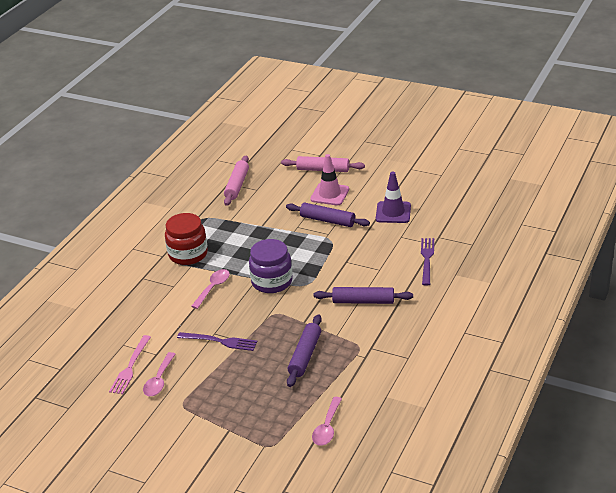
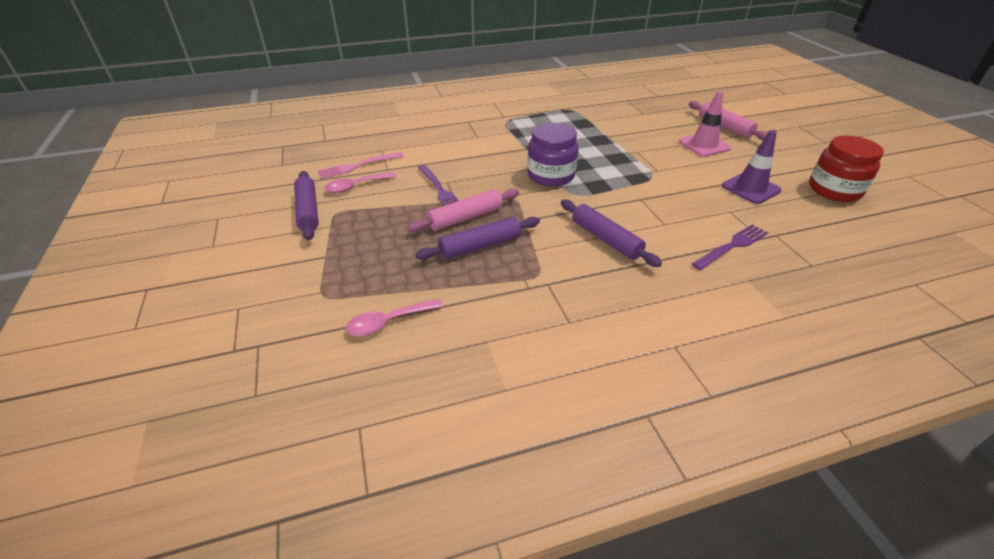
camera: 45 degrees right, 5 degrees up
(188, 254) = (522, 124): red jar -> red jar (834, 190)
(213, 288) = (500, 153): pink spoon -> none
(237, 185) = (632, 104): pink rolling pin -> pink rolling pin (466, 218)
(327, 220) = (672, 161): purple rolling pin -> purple rolling pin (308, 211)

